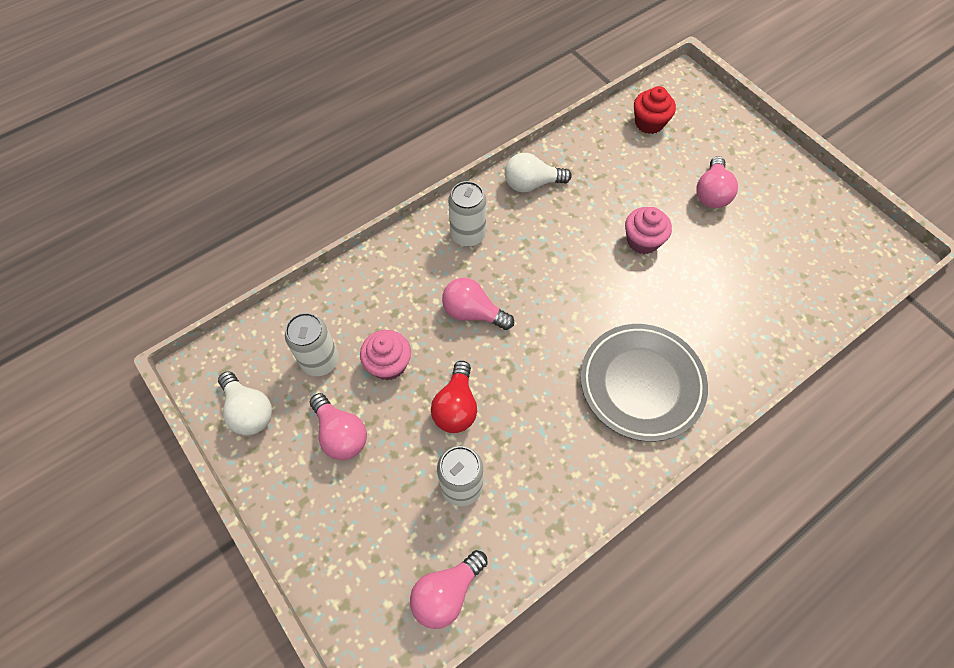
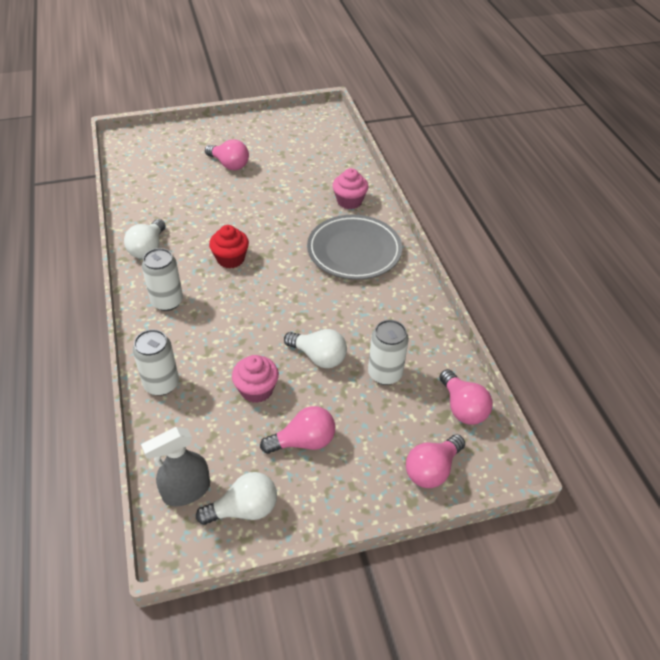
camera: 70 degrees left, 15 degrees down
(254, 354) = (186, 491): none -> grey spray bottle
(320, 361) = (224, 439): white can -> white can (161, 384)
(456, 407) = (318, 357): red light bulb -> white light bulb
(473, 313) = (242, 321): pink light bulb -> pink light bulb (432, 470)
(642, 241) = (243, 210): pink cupcake -> pink cupcake (349, 201)
(649, 123) = (145, 169): red cupcake -> red cupcake (230, 259)

